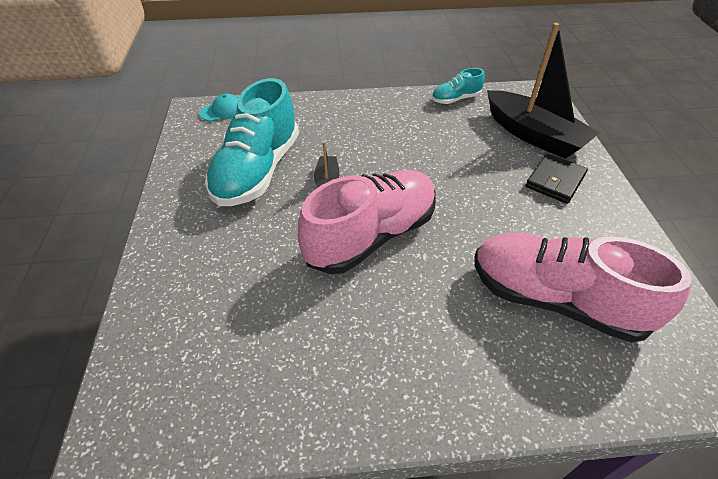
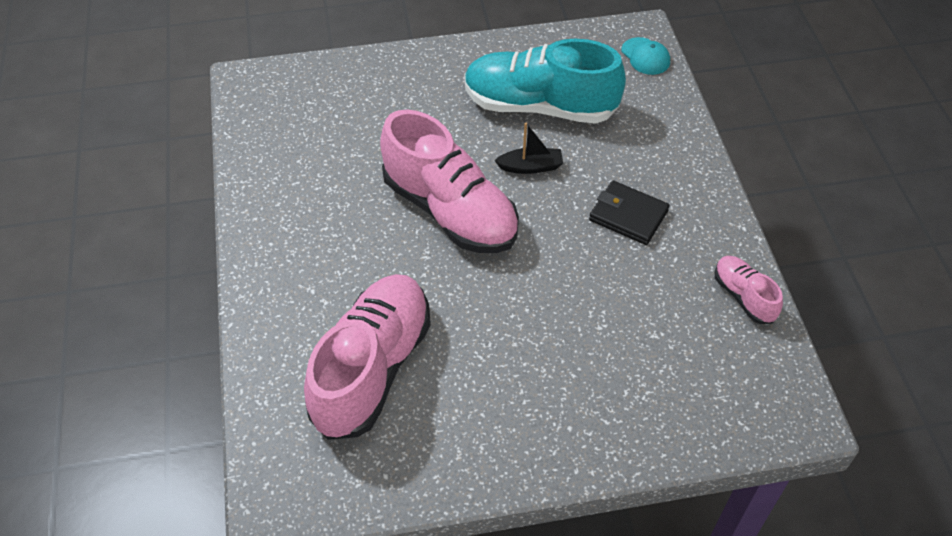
camera: 85 degrees right, 5 degrees up
(456, 99) = (743, 296): turquoise shoe -> pink shoe
(533, 135) = (672, 389): black boat -> none
(555, 181) = (569, 400): black wallet -> black wallet (628, 215)

